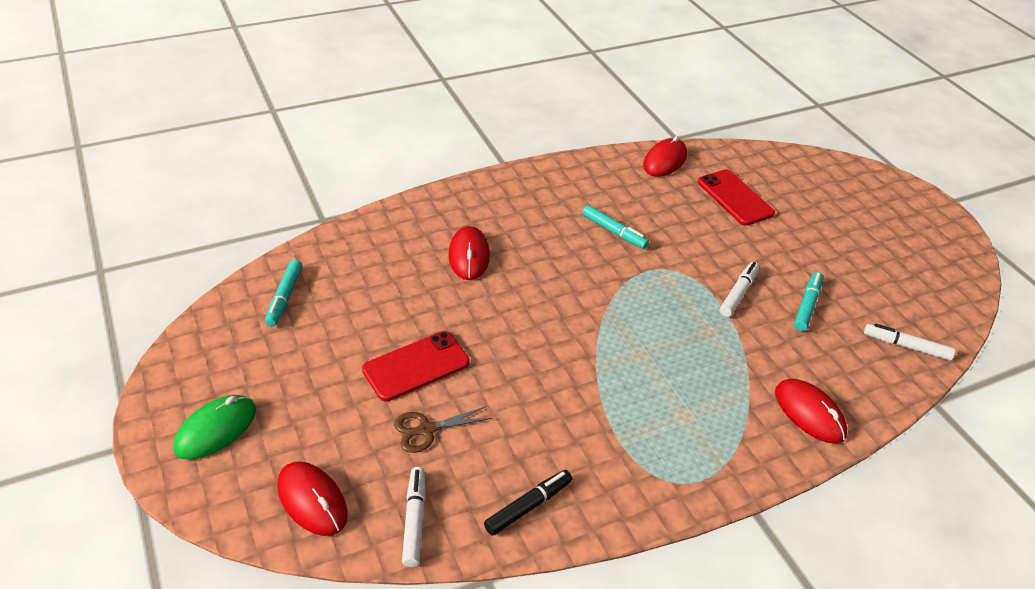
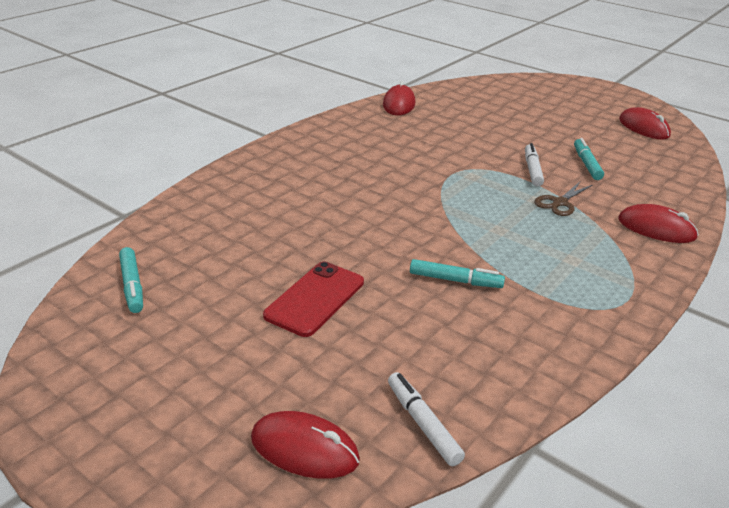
camera: 25 degrees left, 10 degrees down
(216, 429) = (142, 425): green mouse -> none
(426, 429) = (369, 345): brown scissors -> brown scissors (559, 203)
(469, 256) = (293, 204): red mouse -> red mouse (643, 128)
(528, 506) = (514, 370): black marker -> none
(614, 232) = (401, 156): turquoise marker -> turquoise marker (455, 280)
(735, 198) = (472, 114): red phone -> none
(906, 346) = (674, 169): white marker -> none

